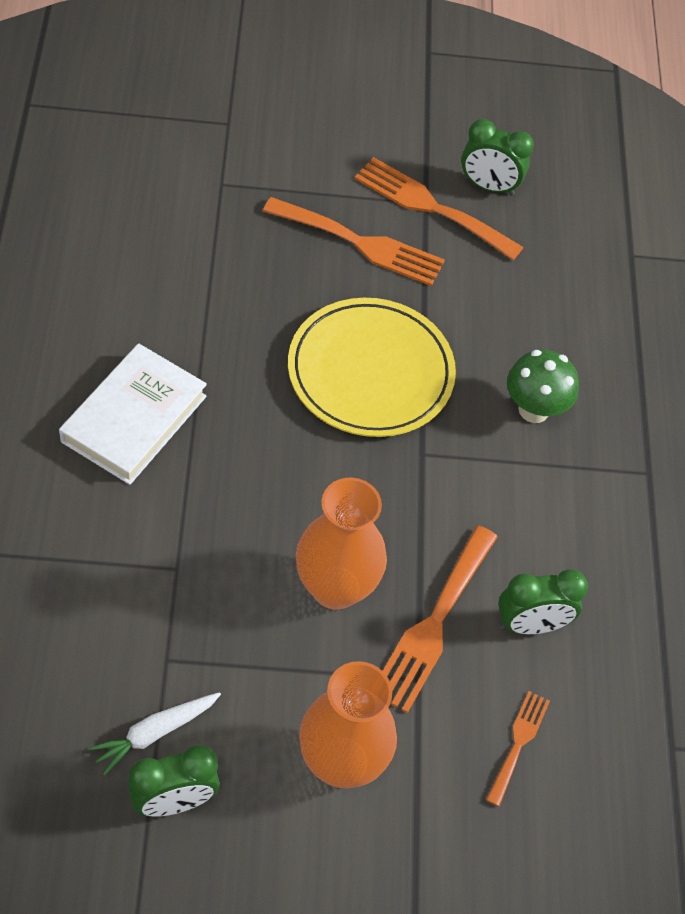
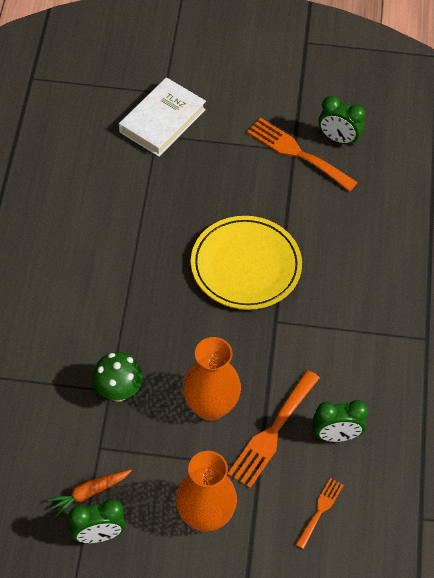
camera: 10 degrees right, 0 degrees up
(134, 419) = (89, 293): white book -> white book (162, 120)
(154, 733) = (89, 493): white carrot -> orange carrot
(361, 244) = (247, 178): orange fork -> none
(533, 410) = (353, 294): green mushroom -> green mushroom (118, 391)

